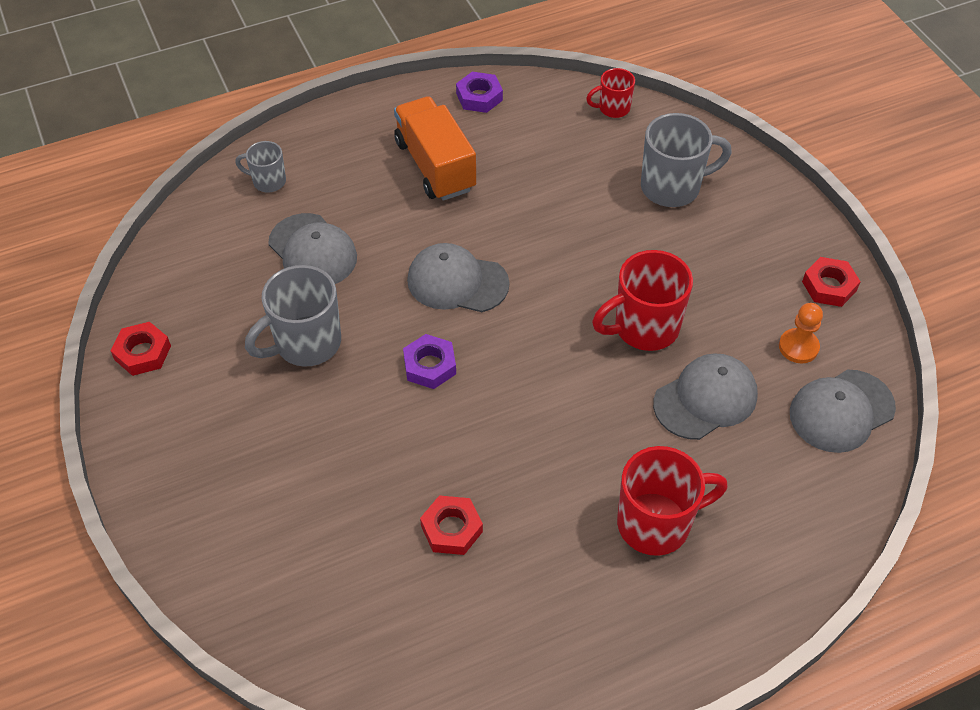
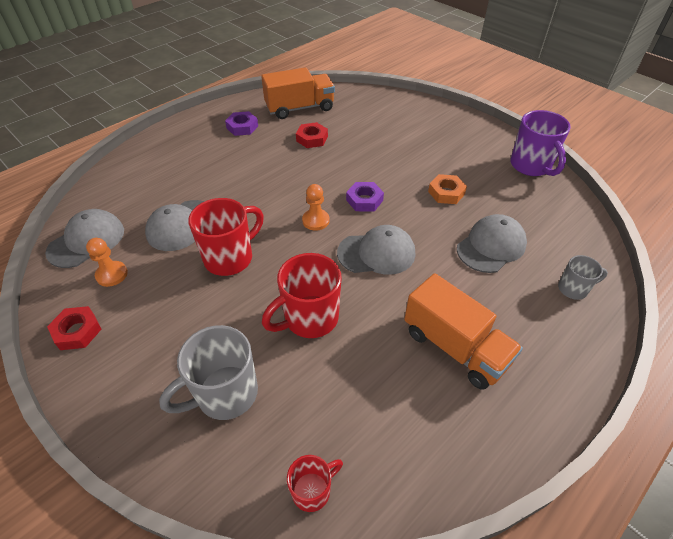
camera: 160 degrees right, 5 degrees down
(142, 353) = (531, 166): red nut -> purple mug
(306, 343) = (446, 193): grey mug -> orange nut
(313, 251) = (491, 246): grey cap -> grey cap turned 105 degrees clockwise
(438, 635) = (300, 108): none -> orange truck
(479, 97) = (467, 453): purple nut -> purple nut (242, 127)
(514, 351) = (315, 220): none -> orange pawn
(656, 523) = (206, 163): red mug -> red mug (309, 318)

